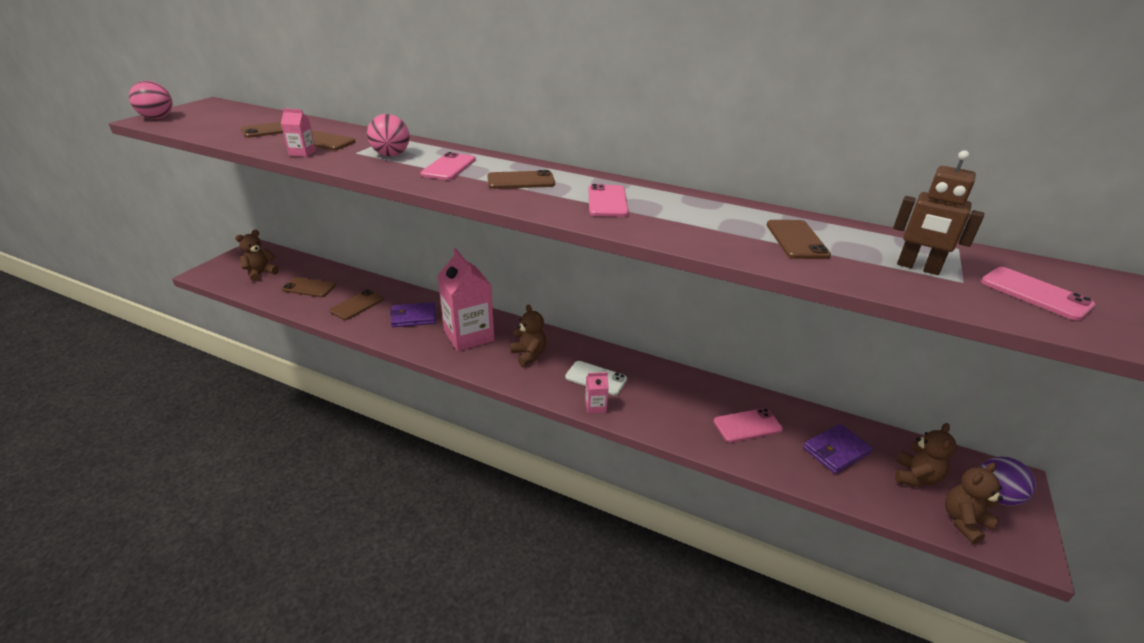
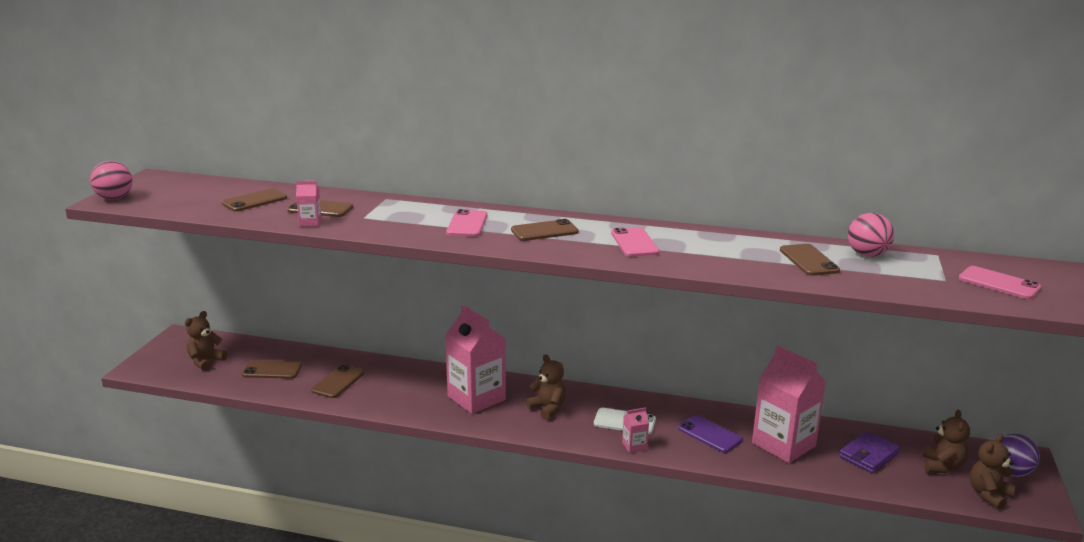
camera: 10 degrees left, 10 degrees down
(391, 155) = (401, 217): pink ball -> pink ball (867, 255)
(413, 317) = (407, 387): purple wallet -> none
(675, 403) = (709, 434): none -> purple phone
(747, 425) = (783, 444): pink phone -> pink carton
(918, 267) = (909, 273): brown robot -> none

